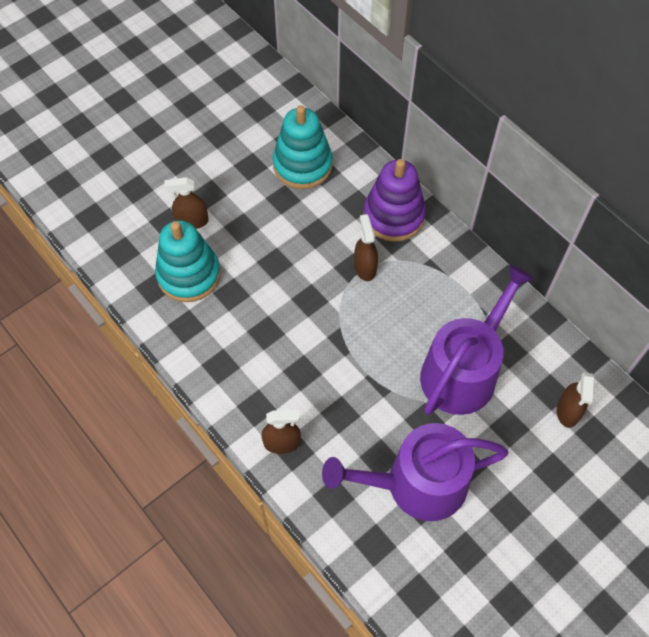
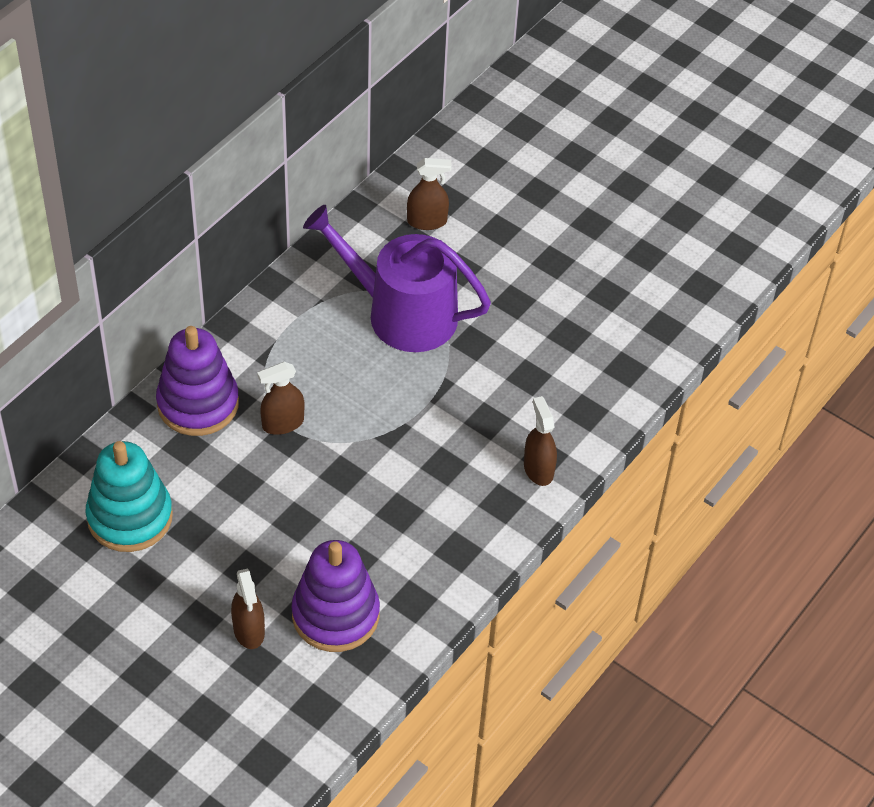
camera: 105 degrees left, 10 degrees down
(189, 275) = (335, 614): turquoise stacking toy -> purple stacking toy
(416, 484) = (548, 340): purple watering can -> none

